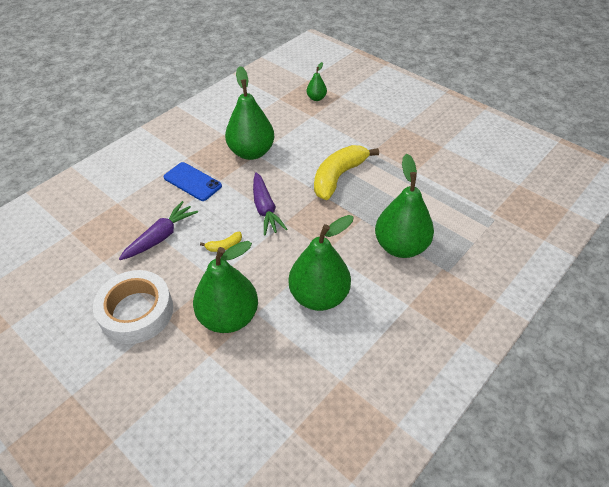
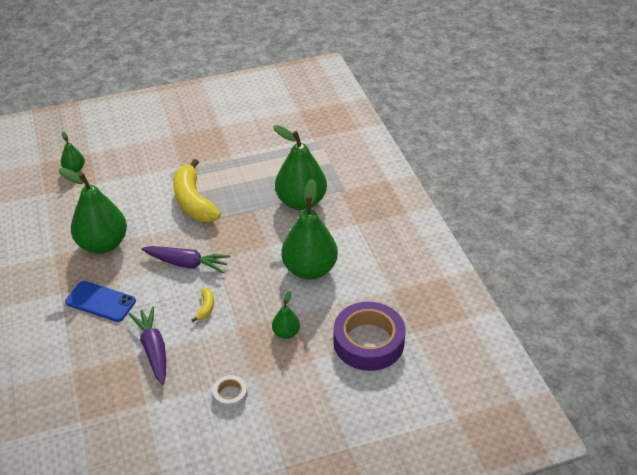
camera: 60 degrees left, 5 degrees down
(136, 312) = (230, 395): white tape -> white tape, size x0.46
(192, 182) = (100, 301): blue phone -> blue phone turned 45 degrees clockwise
(228, 317) = (286, 333): green pear -> green pear, size x0.47
(256, 393) = (368, 342): none -> purple tape

